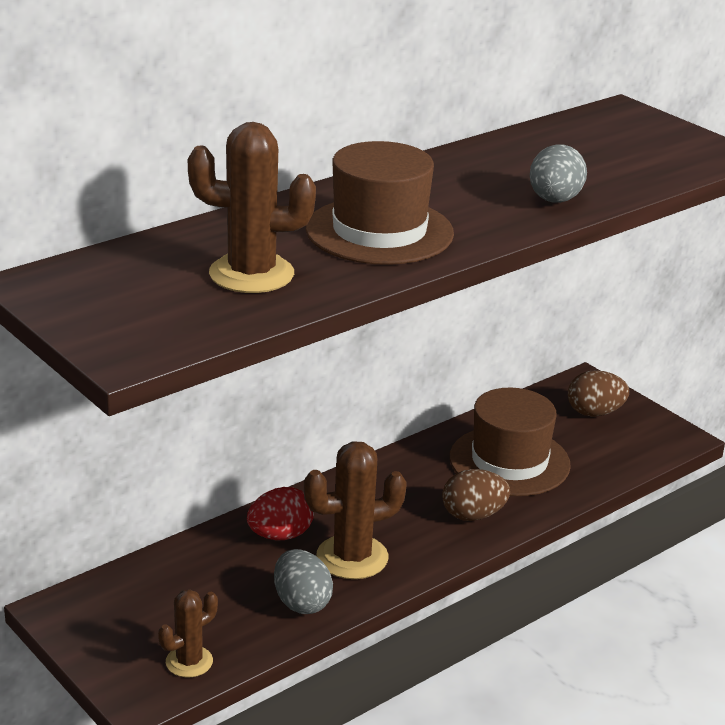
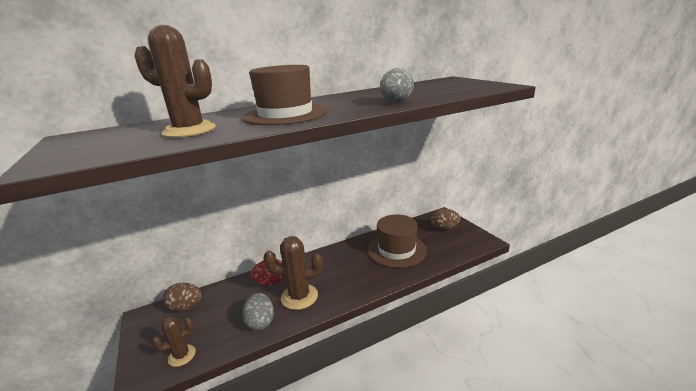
camera: 15 degrees right, 5 degrees down
(473, 515) = (369, 277): brown egg -> brown egg (186, 307)

